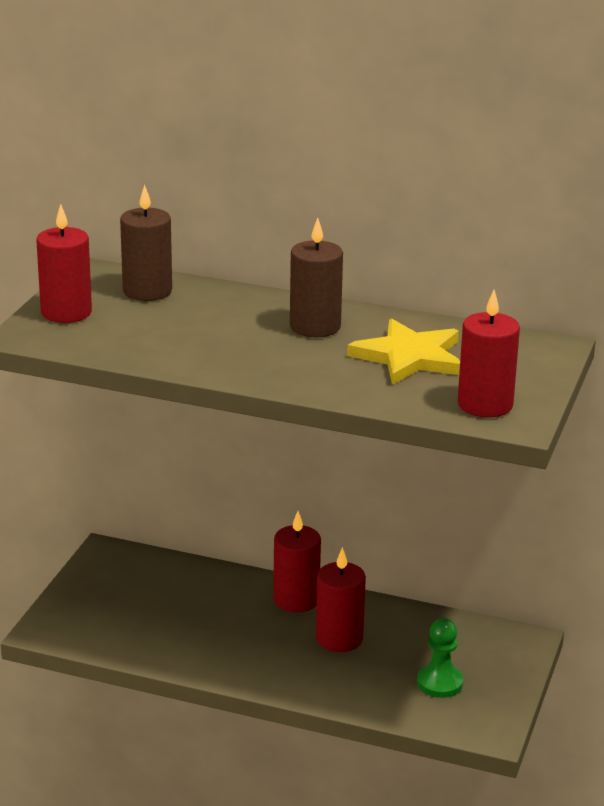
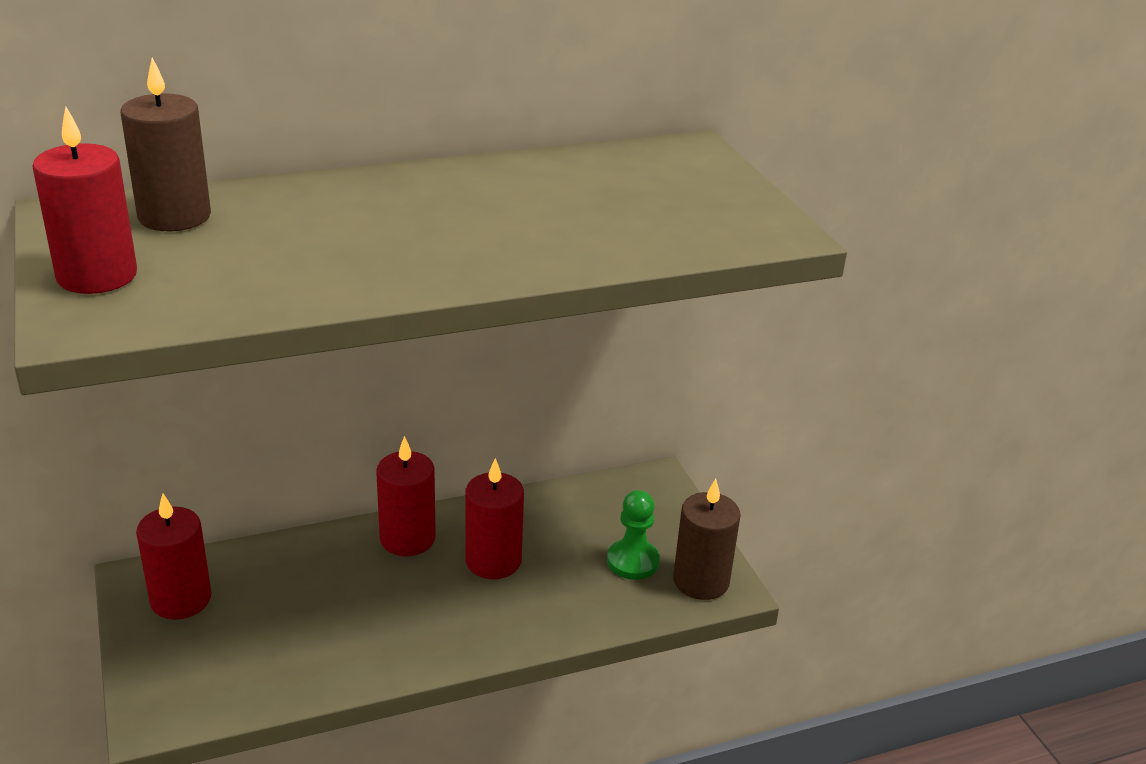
camera: 40 degrees left, 5 degrees up
(315, 327) = (435, 198): brown candle -> brown candle (701, 581)
(409, 357) = (581, 200): yellow star -> none
(485, 405) = (727, 225): red candle -> red candle (181, 599)

